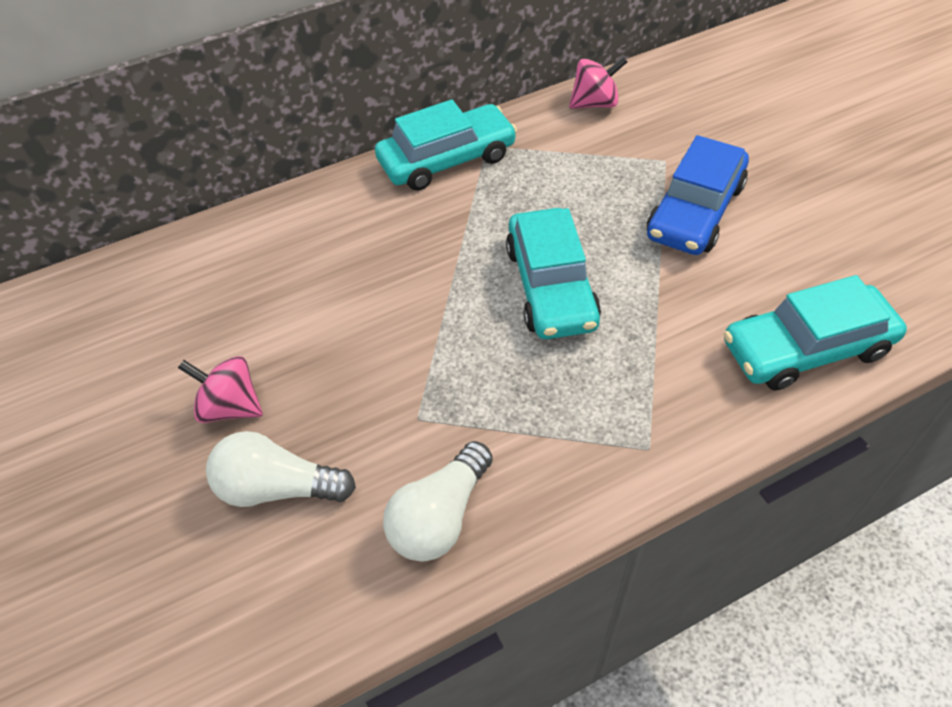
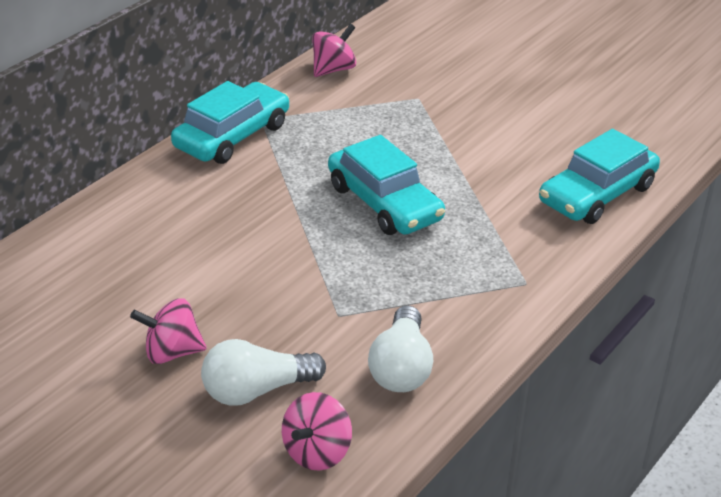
camera: 30 degrees left, 15 degrees down
(286, 597) = (317, 452): none -> pink spinning top
(695, 211) = (463, 127): blue car -> none

